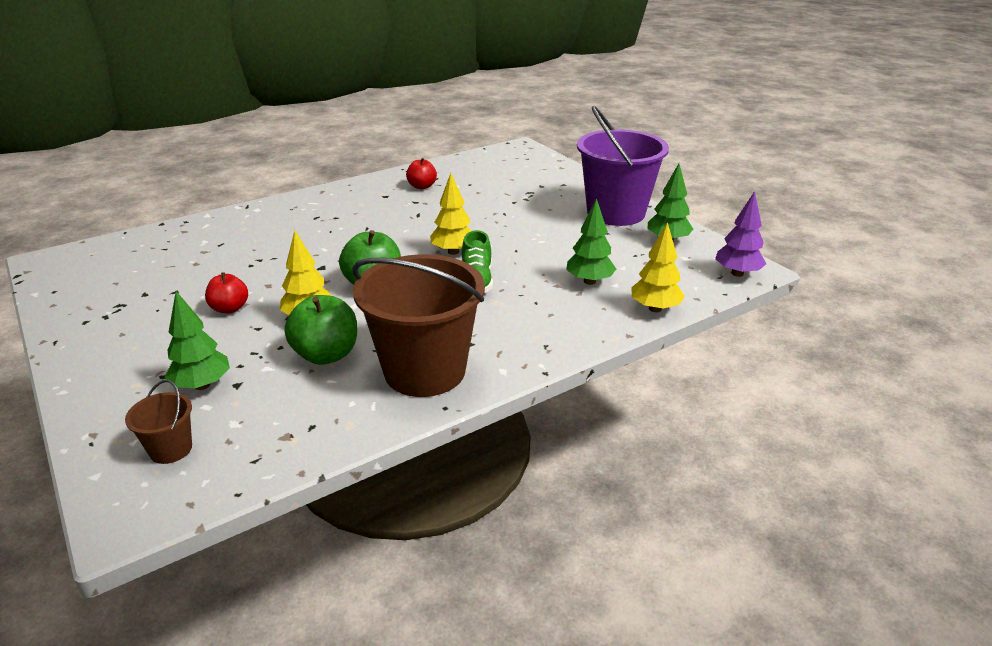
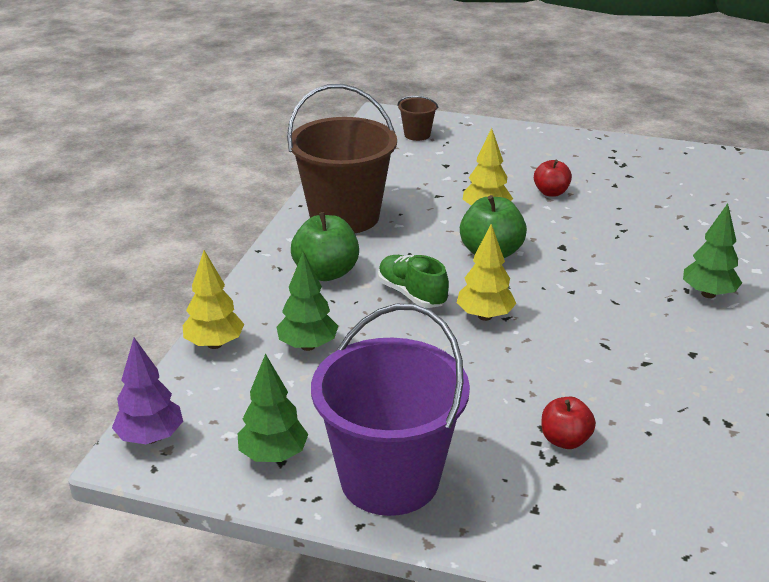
camera: 140 degrees right, 0 degrees up
(202, 385) = (464, 157): green tree -> green tree (708, 294)
(326, 355) = (426, 198): green apple -> green apple (326, 273)
(422, 186) = (690, 393): red apple -> red apple (565, 440)

